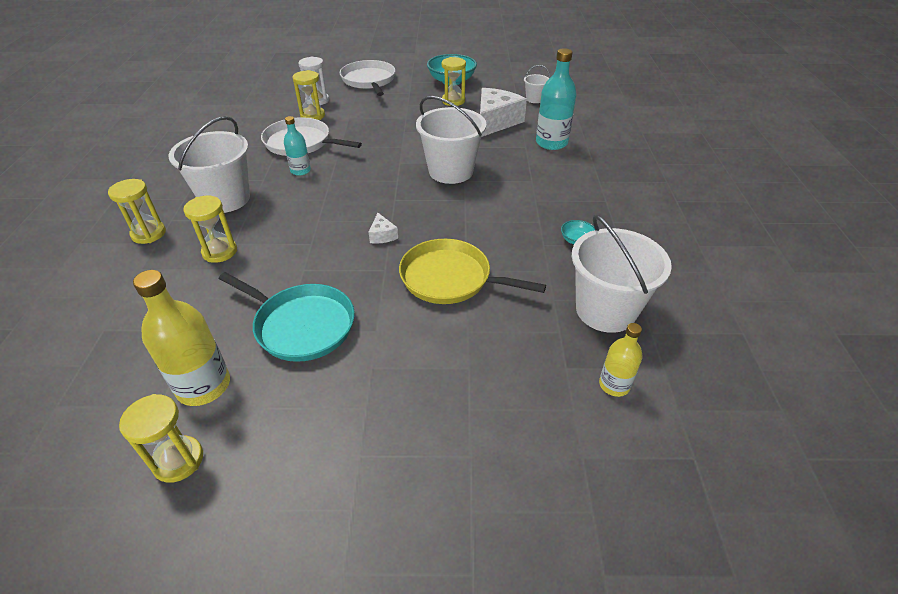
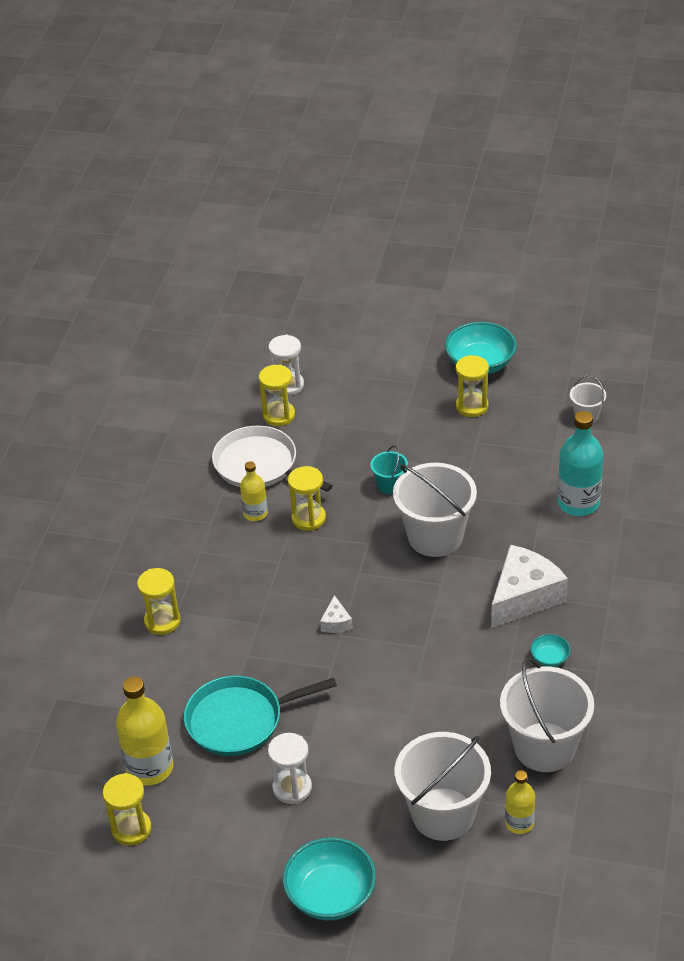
camera: 15 degrees right, 0 degrees up
(148, 234) = (88, 587): yellow hourglass -> yellow hourglass (308, 518)
(225, 199) = (168, 547): white bucket -> white bucket (443, 814)
(300, 170) = (255, 513): turquoise bottle -> yellow bottle
(301, 325) = (239, 720): turquoise pan -> turquoise pan turned 120 degrees clockwise
(365, 384) = (292, 788): none -> white hourglass
(369, 80) = (364, 350): white pan -> none
(406, 145) = (390, 485): none -> turquoise bucket
(433, 505) = (331, 895): none -> turquoise bowl
(450, 278) = (397, 687): yellow pan -> none
(495, 122) = (517, 455): white cheese -> white cheese (524, 597)

